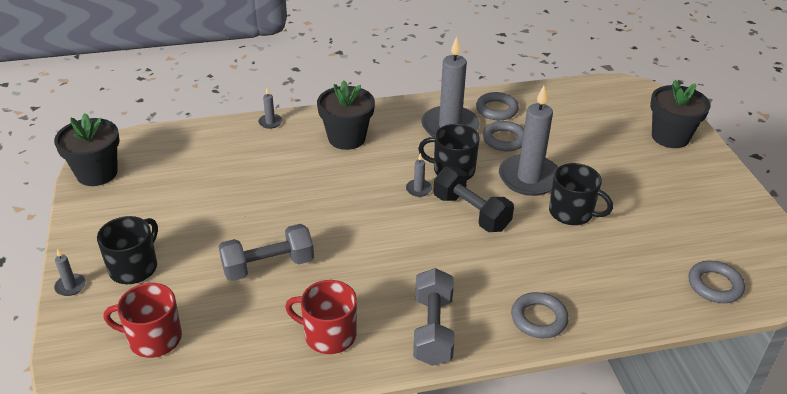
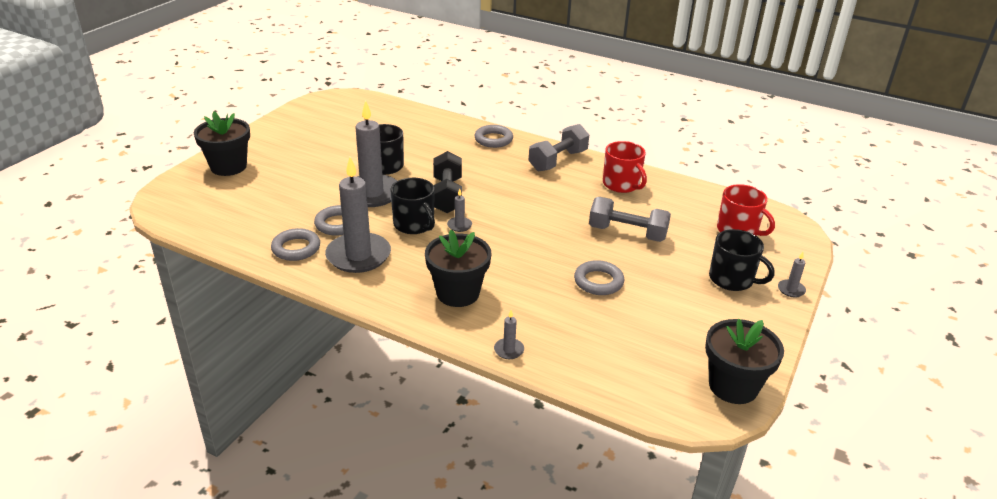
camera: 140 degrees left, 5 degrees down
(134, 267) = (732, 279): black mug -> black mug turned 120 degrees counterclockwise
(714, 285) = (380, 110): grey ring -> grey ring (598, 281)

